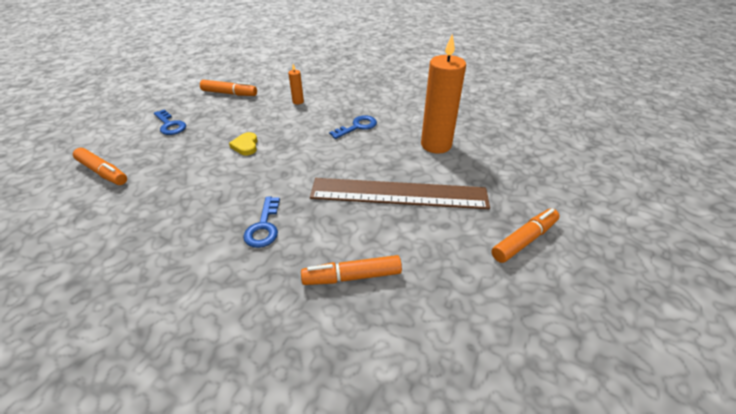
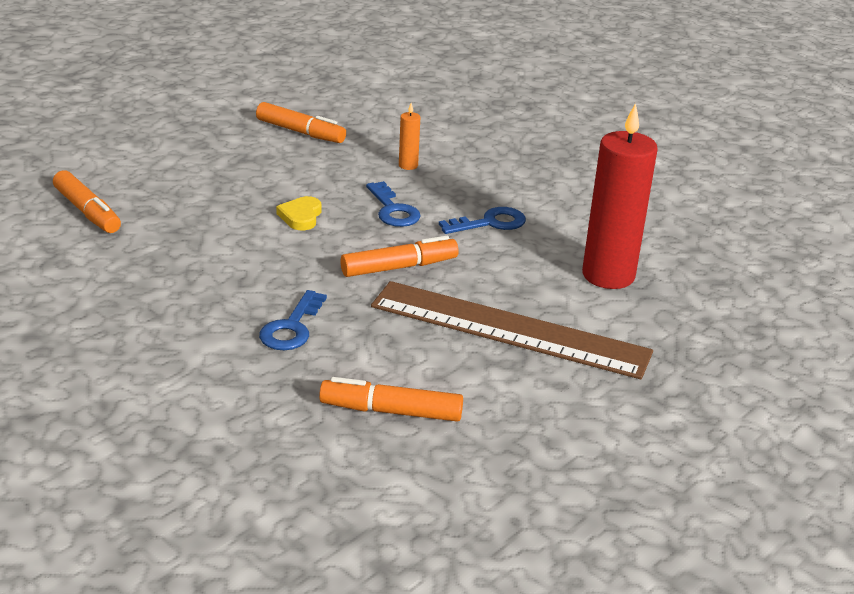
camera: 15 degrees right, 10 degrees down
(170, 125) = (195, 164): blue key -> blue key (393, 210)
(436, 145) = (608, 275): orange candle -> red candle
(524, 240) = (670, 428): orange marker -> orange marker (399, 267)

